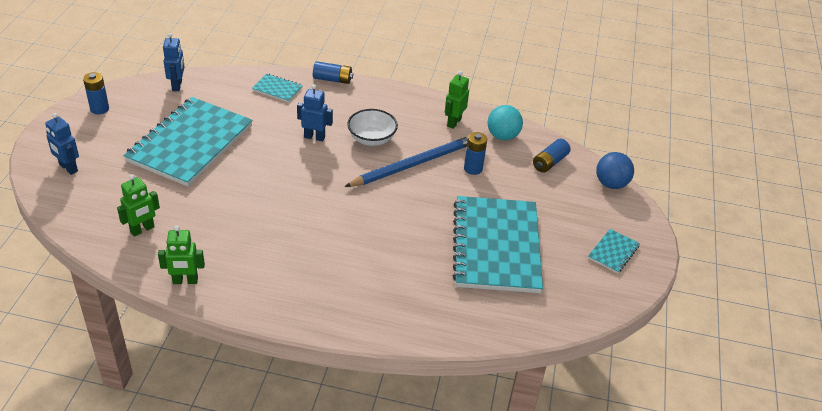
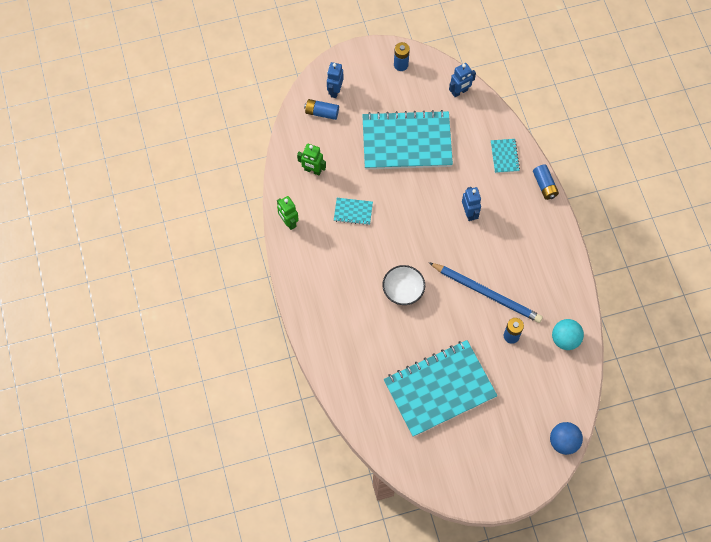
camera: 65 degrees right, 25 degrees up
(371, 139) = (494, 251): white bowl -> white bowl (403, 290)
(453, 122) = (556, 296): green robot -> none
(550, 162) = (557, 387): blue battery -> blue battery (322, 113)
(613, 252) = (486, 470): turquoise notebook -> turquoise notebook (353, 212)

